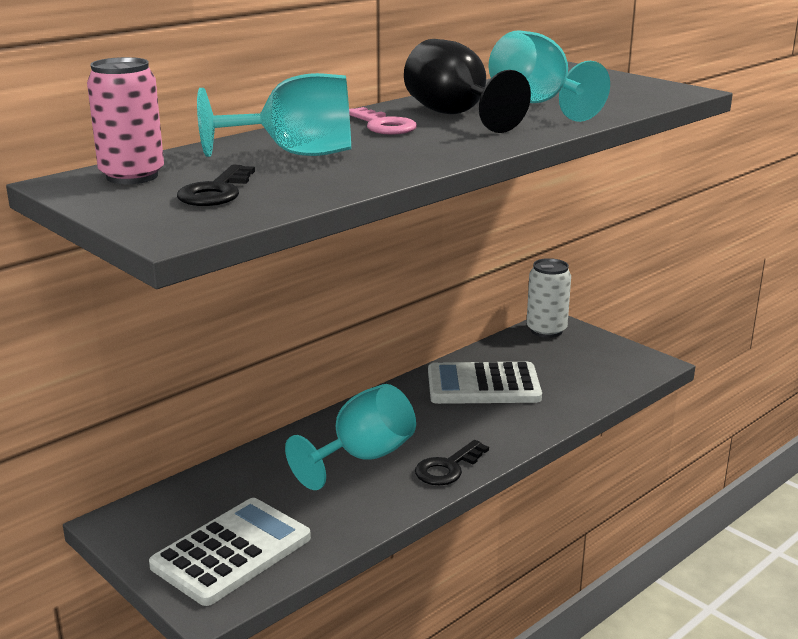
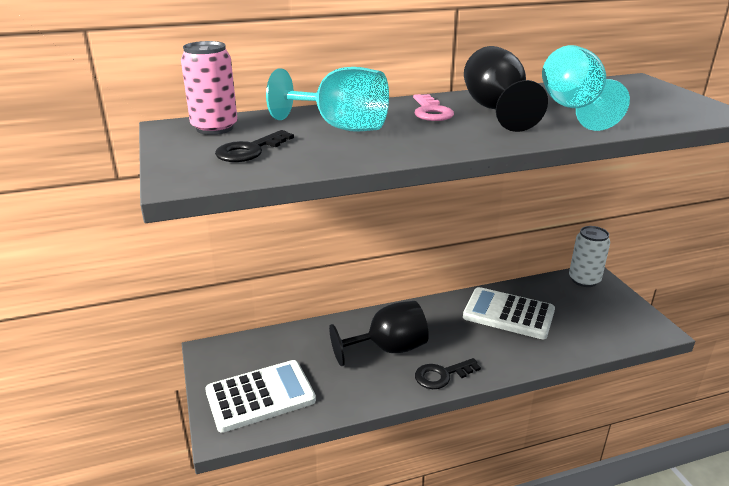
camera: 25 degrees right, 5 degrees up
(363, 457) = (388, 349): turquoise goblet -> black goblet

